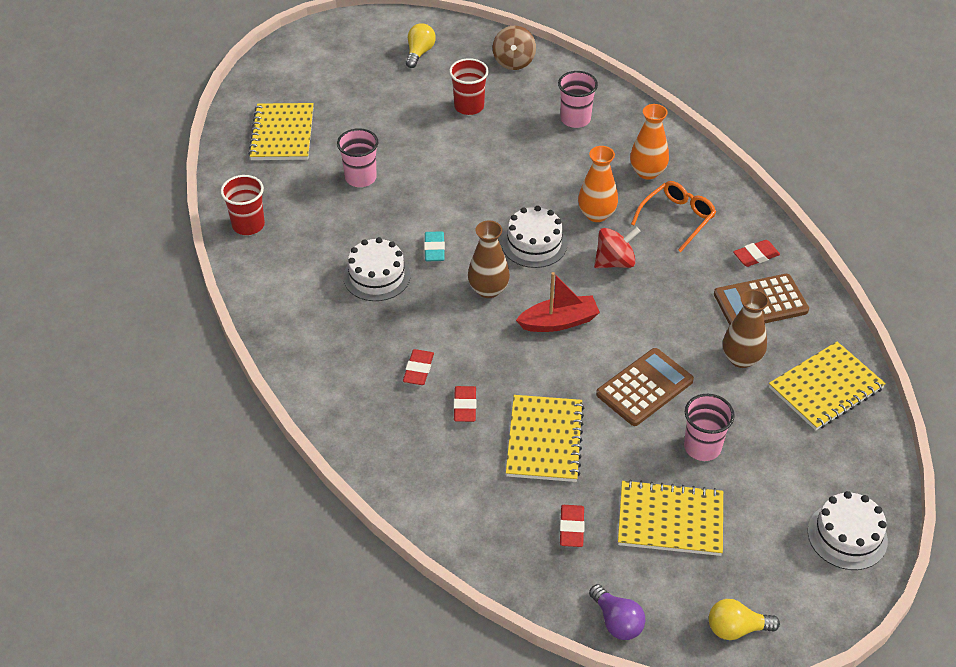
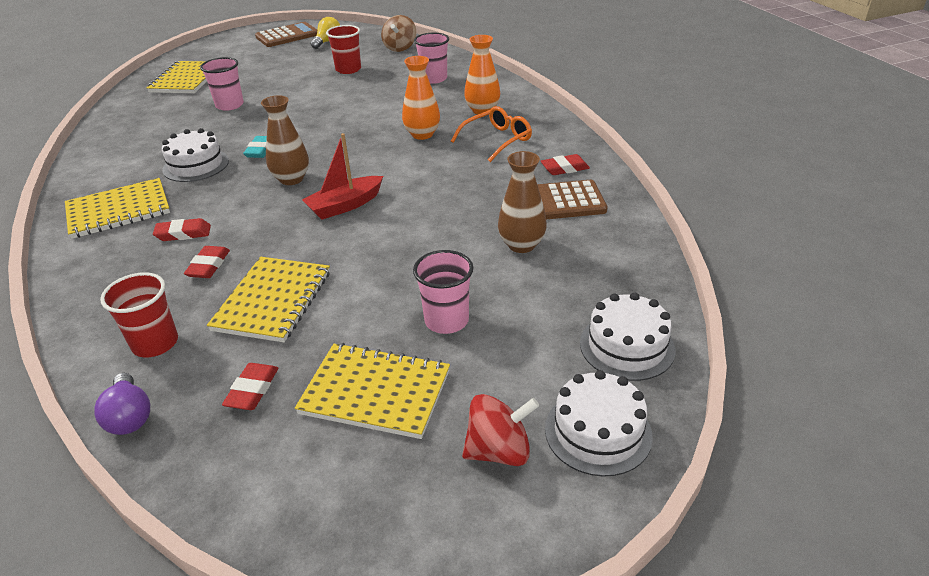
camera: 10 degrees right, 10 degrees down
(248, 225) = (113, 129): red cup -> red cup (155, 343)
(418, 370) = (183, 233): red eraser -> red eraser turned 60 degrees clockwise
(534, 244) = (354, 151): white cake -> white cake (627, 346)
(559, 322) = (345, 205): red boat -> red boat turned 150 degrees clockwise
(615, 262) = (423, 166): red spinning top -> red spinning top (499, 451)
(617, 621) = (248, 508): purple light bulb -> purple light bulb (130, 416)
(644, 387) = (406, 262): brown calculator -> brown calculator (287, 36)
(736, 628) = (406, 537): yellow light bulb -> none
(825, 388) = (609, 276): yellow notebook -> yellow notebook (118, 210)

